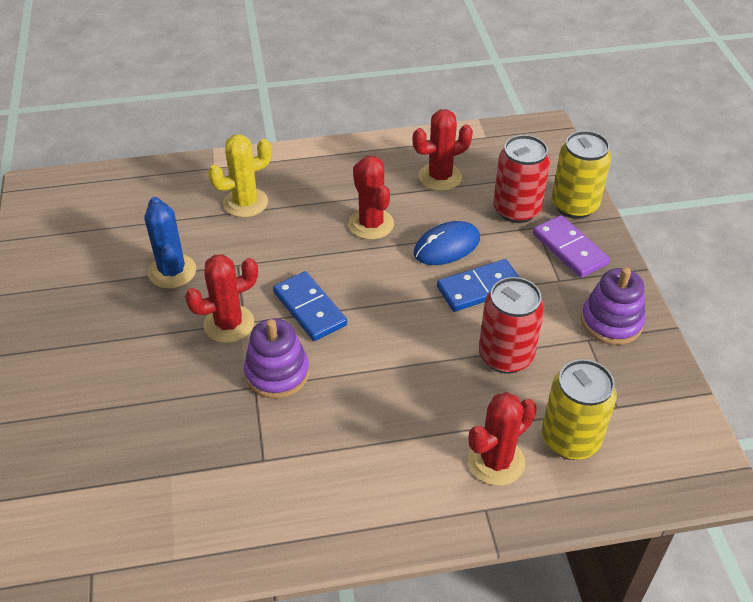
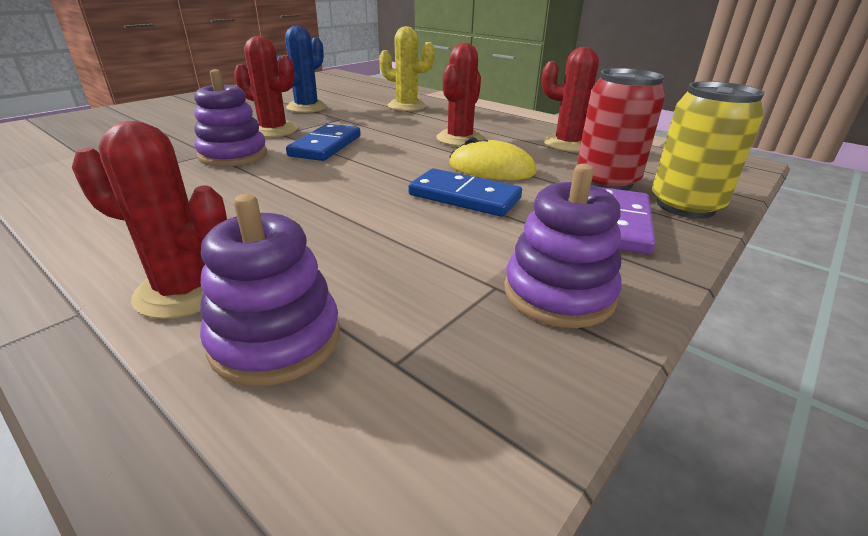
camera: 50 degrees right, 15 degrees down
(446, 246) = (491, 169): blue mouse -> yellow mouse
(506, 356) = (383, 240): red can -> none
(570, 439) = (276, 340): yellow can -> purple stacking toy

